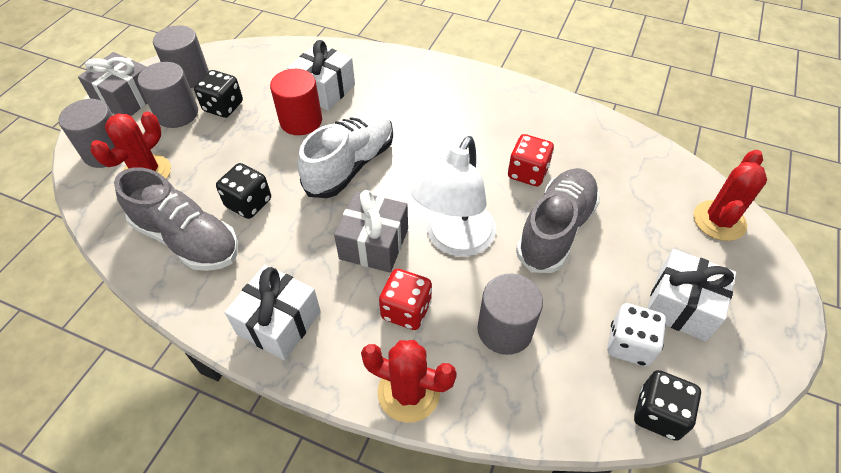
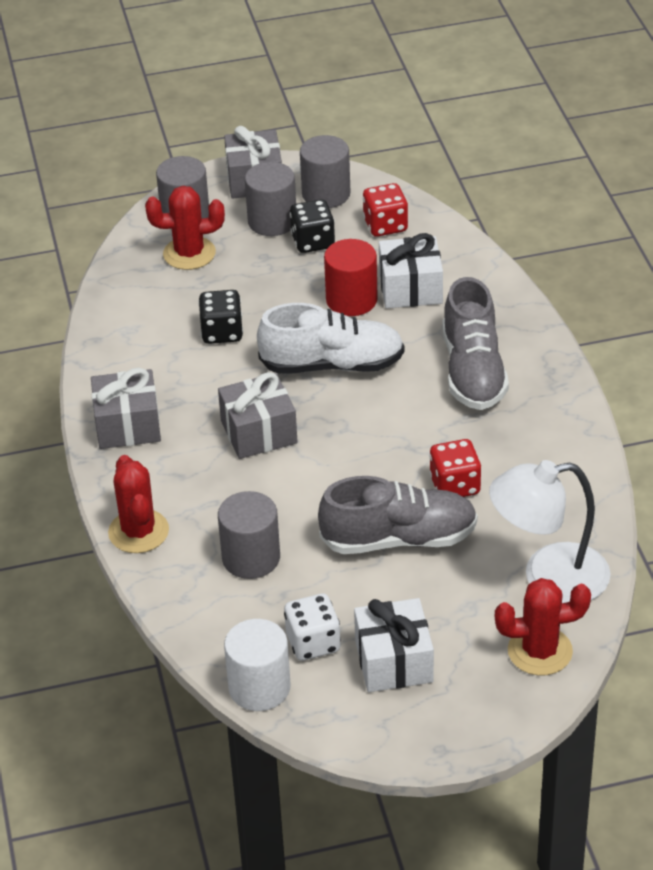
camera: 55 degrees right, 10 degrees down
(187, 239) = (150, 324): grey shoe -> grey shoe (473, 371)
(279, 323) = (128, 425): white gift -> grey gift
(406, 310) = (211, 489): red dice -> red dice (385, 225)
(454, 240) = (315, 479): white lamp -> white lamp (548, 577)
(658, 414) = (259, 688): black dice -> white cylinder

